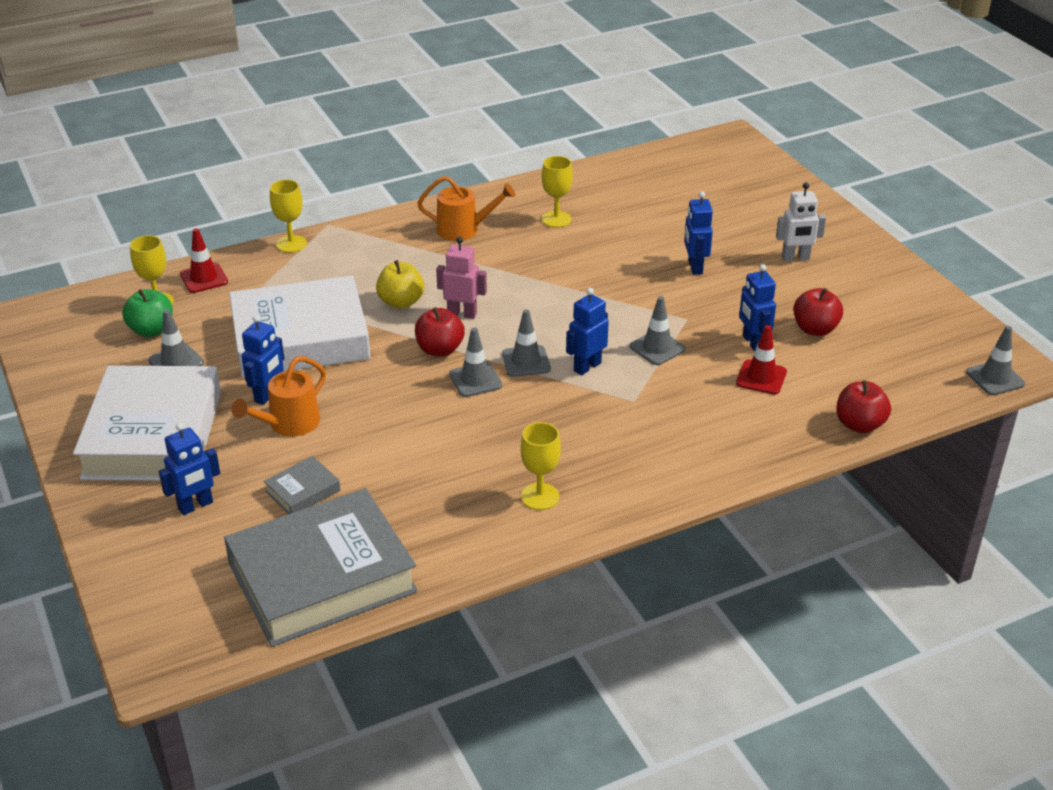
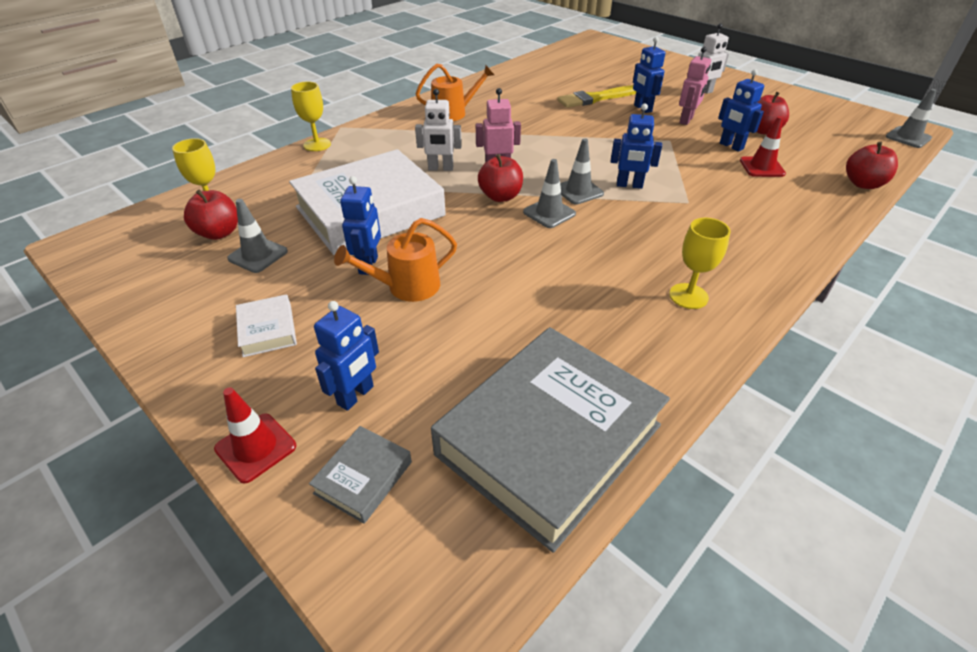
camera: 20 degrees left, 5 degrees up
(152, 330) = (219, 233): green apple -> red apple
(153, 434) = (268, 330): white book -> white book, size x0.41
(204, 278) = (250, 182): red traffic cone -> red traffic cone (256, 447)
(289, 424) = (406, 287): orange watering can -> orange watering can turned 45 degrees clockwise
(303, 491) = (463, 348): grey book -> grey book (363, 477)
(401, 302) = (440, 168): yellow apple -> white robot
(556, 219) = (518, 97): yellow goblet -> none
(587, 367) = (629, 185): blue robot -> blue robot turned 105 degrees counterclockwise
(649, 240) = (595, 98): none -> yellow brush
(657, 348) = (668, 162): grey traffic cone -> none
(734, 295) = (686, 120): none -> pink robot

